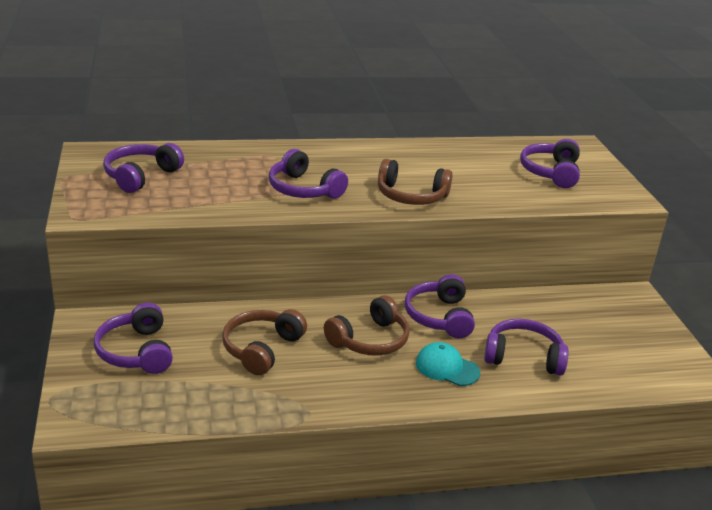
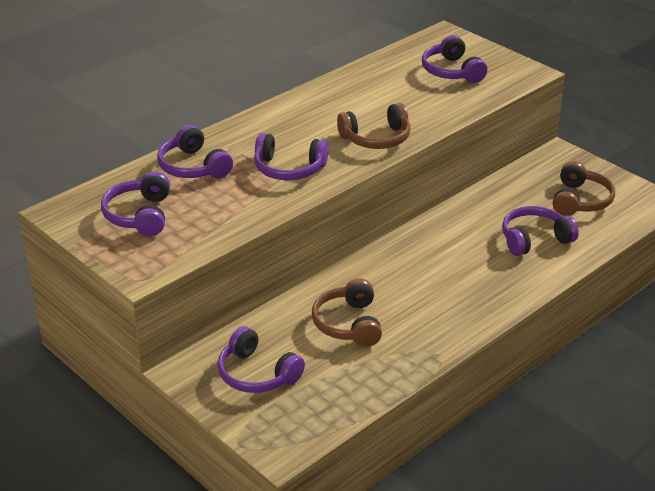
camera: 30 degrees left, 5 degrees up
(370, 340) = (418, 278): brown headphones -> brown headphones (580, 200)
(439, 317) = (446, 235): purple headphones -> purple headphones (193, 167)
(447, 368) = (493, 273): turquoise cap -> none

